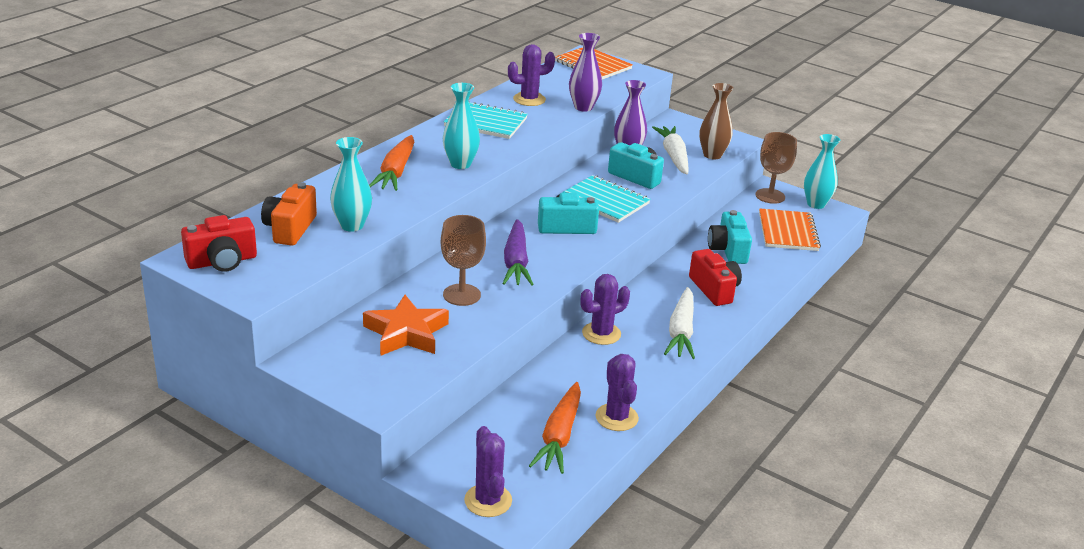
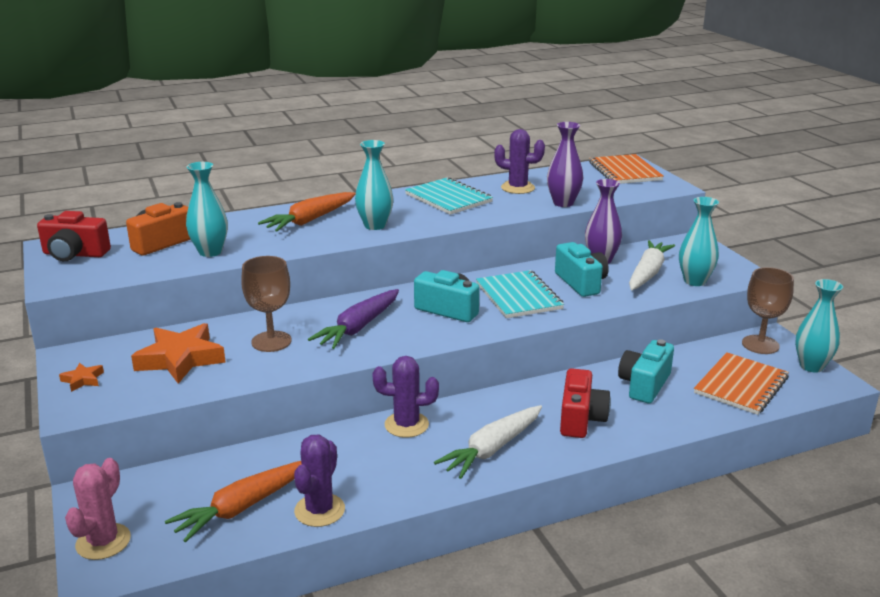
camera: 35 degrees right, 5 degrees down
(346, 377) = (83, 380): none -> orange star
(488, 501) = (103, 542): purple cactus -> pink cactus
(712, 155) = (695, 281): brown vase -> turquoise vase

